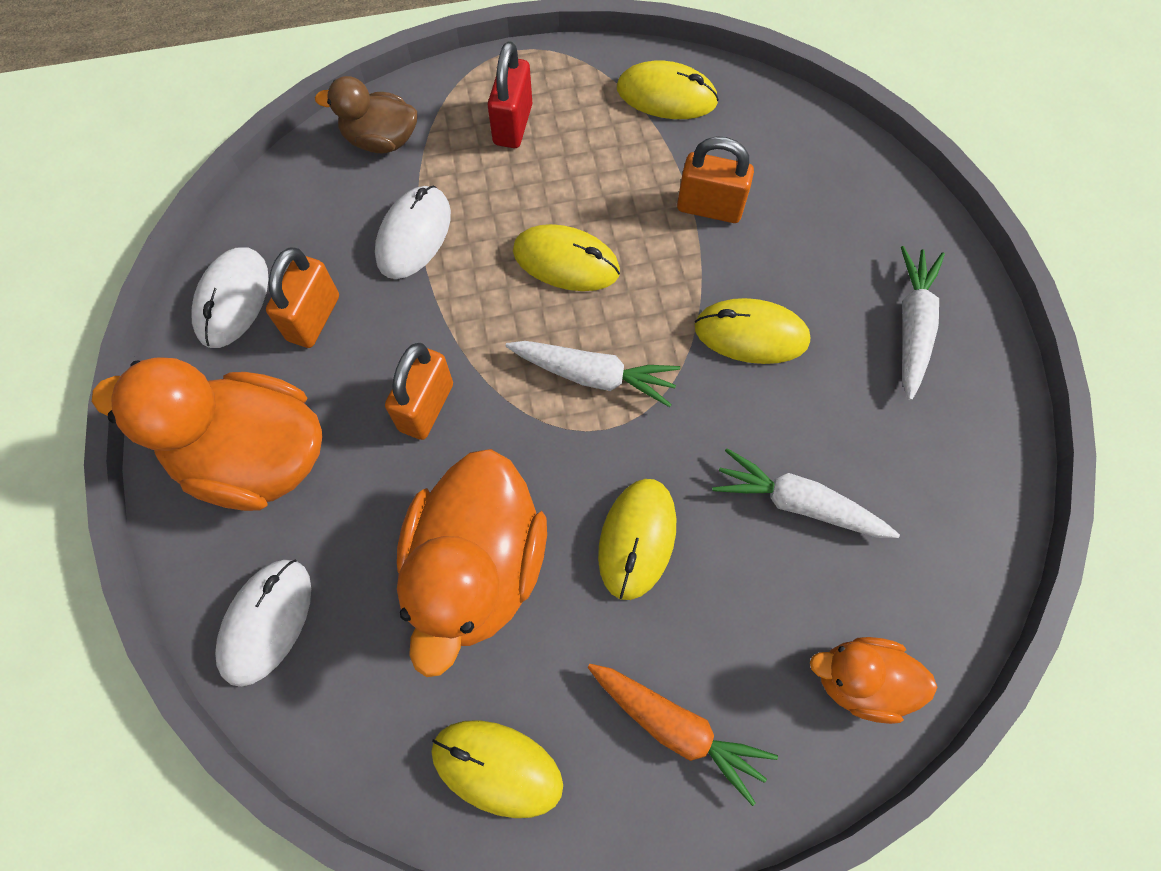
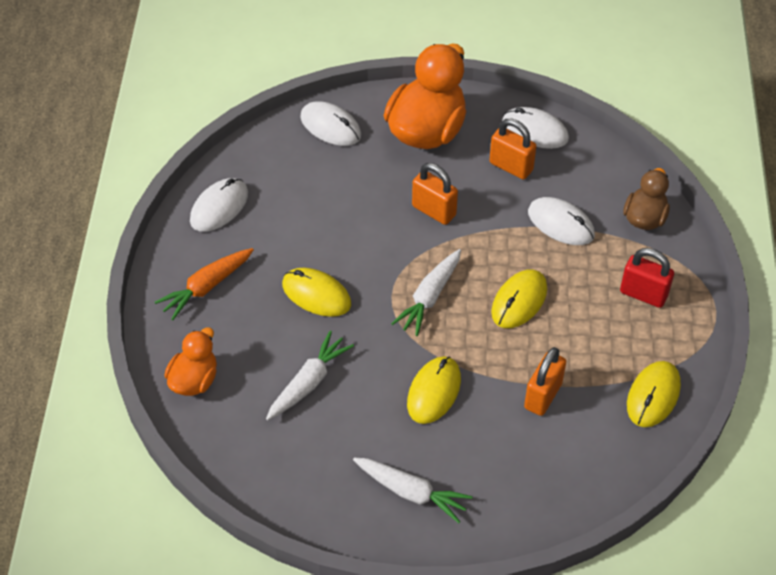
camera: 105 degrees right, 15 degrees down
(477, 568) = (326, 217): orange duck -> none
(497, 768) = (219, 207): yellow mouse -> white mouse

